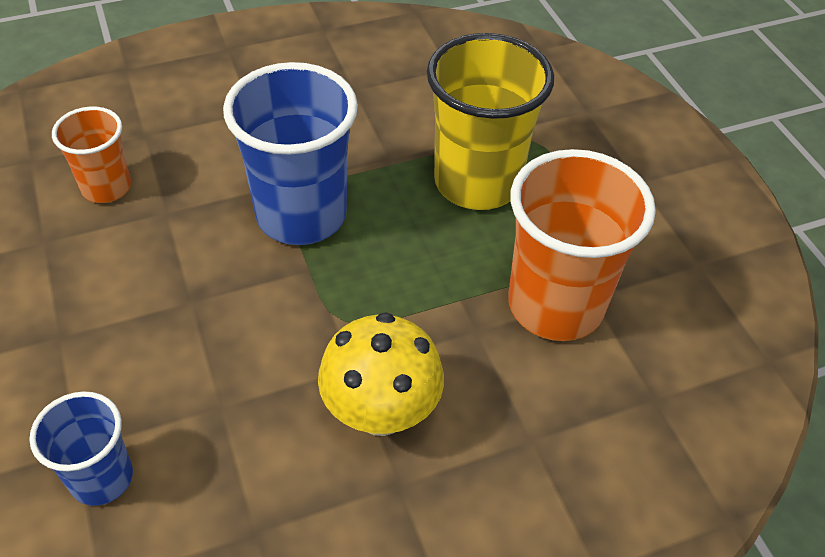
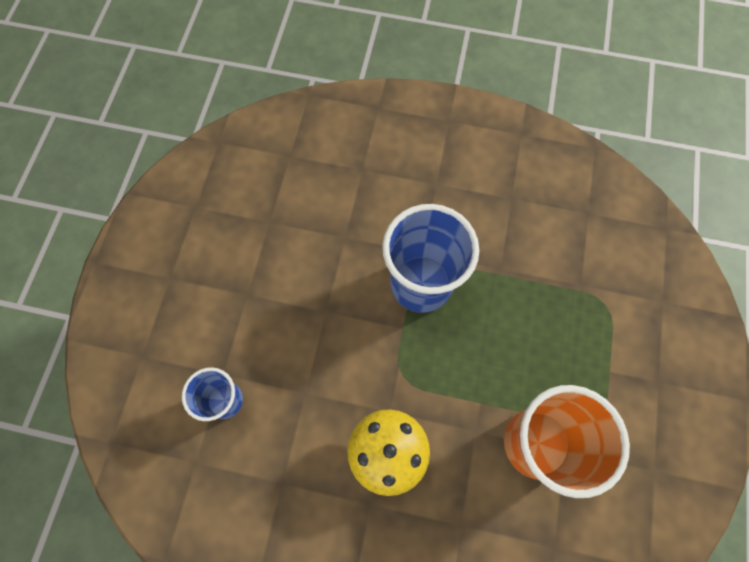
camera: 35 degrees right, 20 degrees up
(106, 187) = (321, 200): orange cup -> none
(477, 182) = (546, 320): yellow cup -> none

